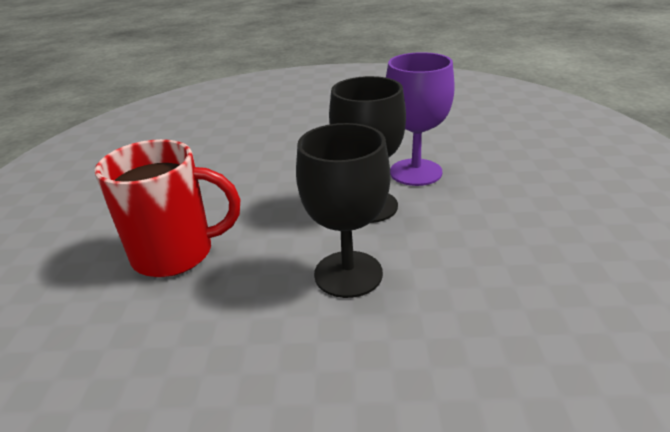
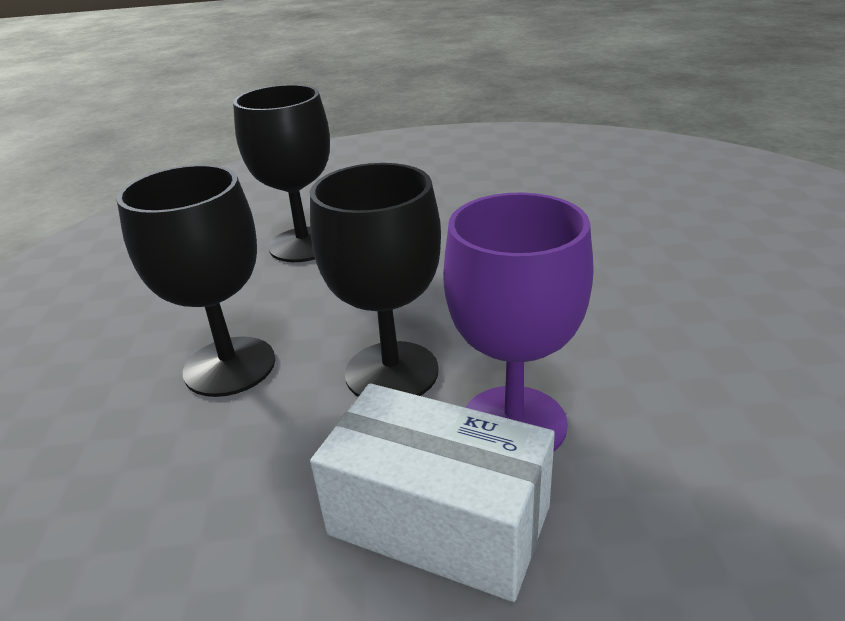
camera: 85 degrees right, 0 degrees up
(176, 254) = (303, 245): red mug -> black goblet
(479, 192) = (439, 520): none -> white box

